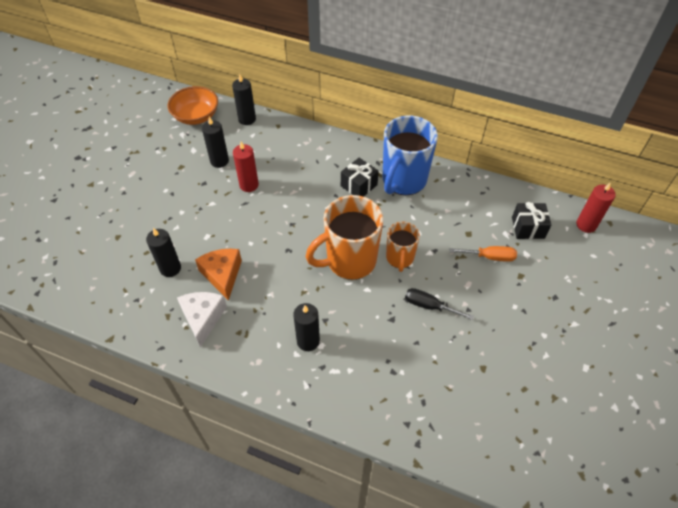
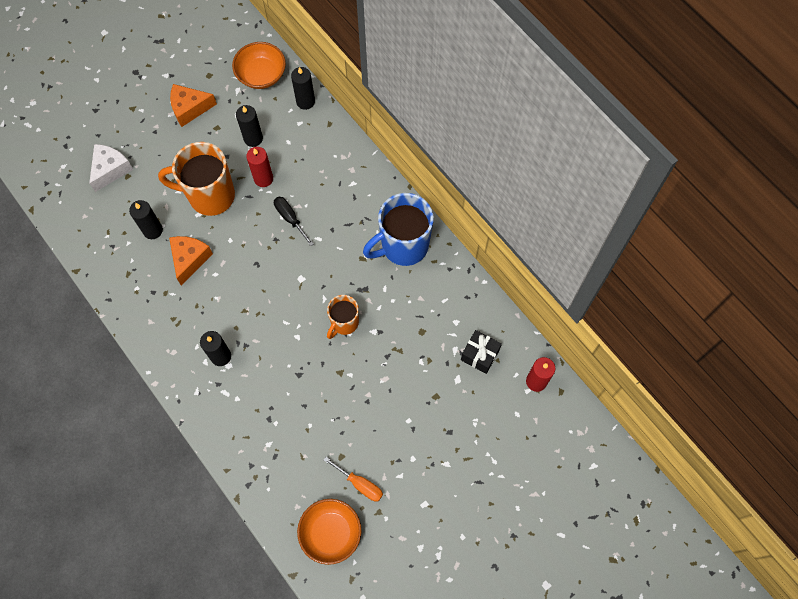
camera: 30 degrees right, 15 degrees up
(146, 163) = (189, 108): none -> orange cheese
(203, 318) = (153, 291): white cheese -> white cheese (110, 169)
(349, 261) = (300, 302): orange mug -> orange mug (210, 196)
(359, 185) = (359, 230): black gift -> none
(429, 306) = (337, 380): black screwdriver -> black screwdriver (290, 218)
(490, 257) = (423, 364): orange screwdriver -> orange screwdriver (360, 484)
(529, 442) = (330, 533): none -> orange bowl

